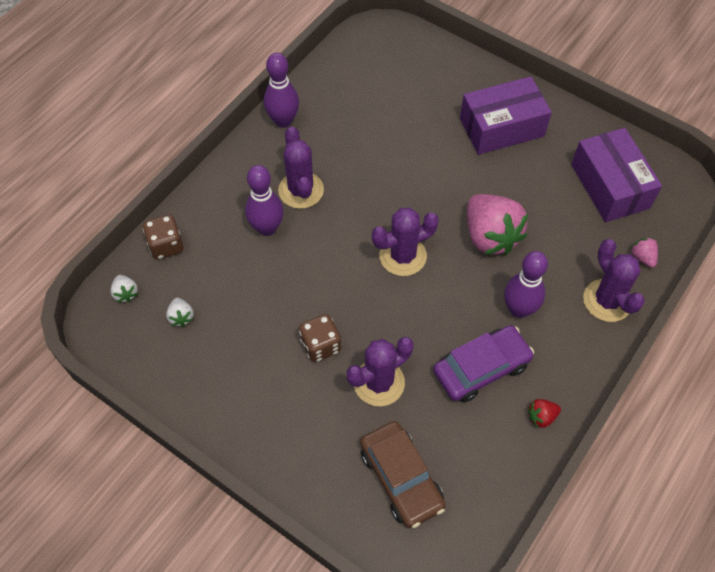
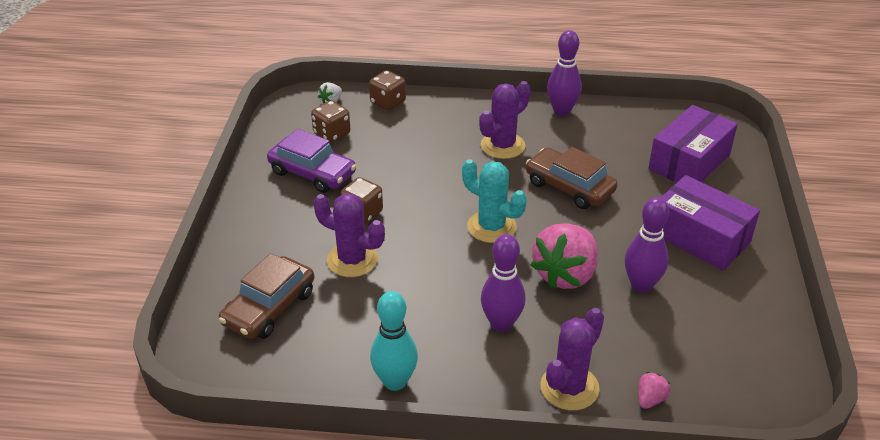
camera: 60 degrees right, 20 degrees down
(181, 317) = (332, 134): white strawberry -> brown dice
(267, 228) = (449, 143): purple bowling pin -> purple bowling pin (641, 285)
(389, 174) = (569, 187): none -> brown car
(402, 256) = (491, 227): purple cactus -> turquoise cactus
(481, 368) = (416, 320): purple car -> purple car (312, 173)
(541, 417) = (395, 381): red strawberry -> turquoise bowling pin
(610, 186) = (715, 342): purple box -> purple box (689, 162)

